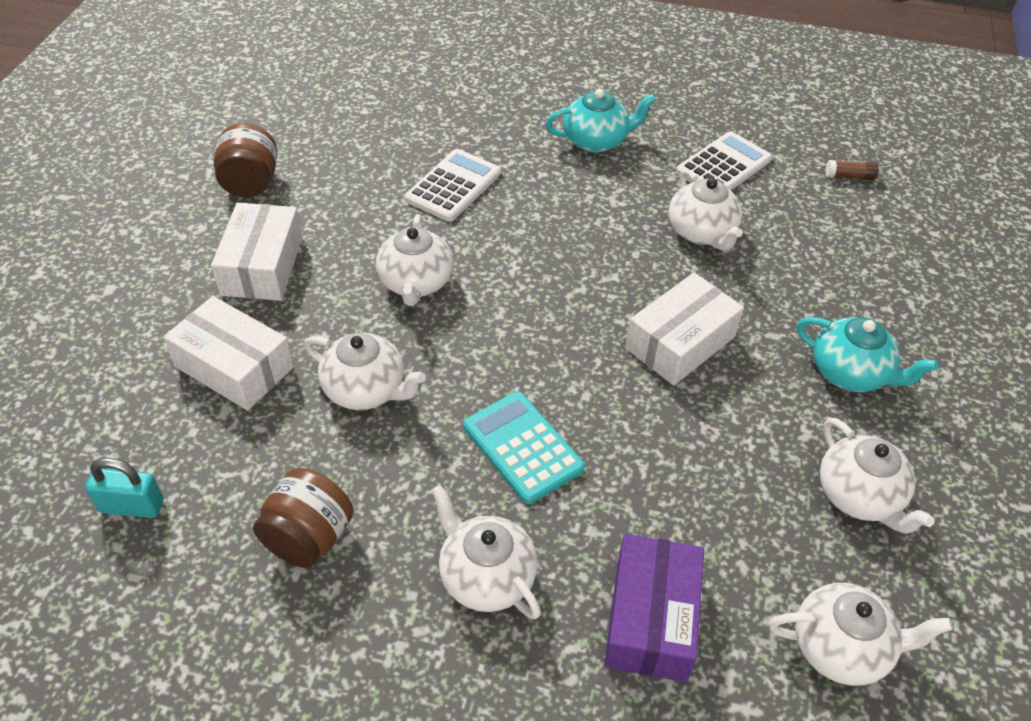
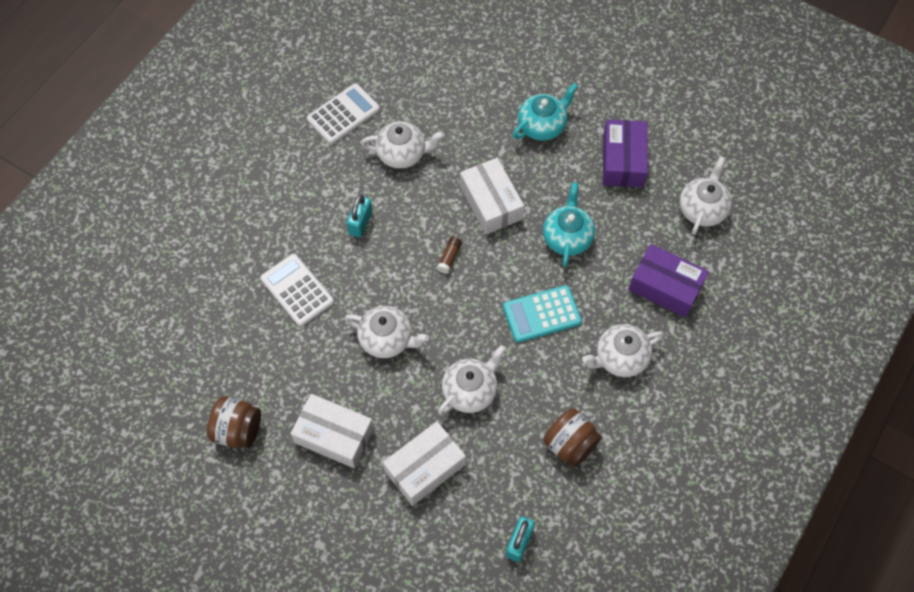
camera: 70 degrees left, 15 degrees up
(575, 218) = (360, 223): none -> turquoise padlock
(596, 141) = (284, 182): turquoise teapot -> turquoise teapot (567, 237)
(723, 166) = (343, 114): white calculator -> white calculator turned 75 degrees clockwise
(849, 176) = (382, 47): brown glue stick -> brown glue stick (449, 257)
(859, 496) = (623, 161): white teapot -> purple box

